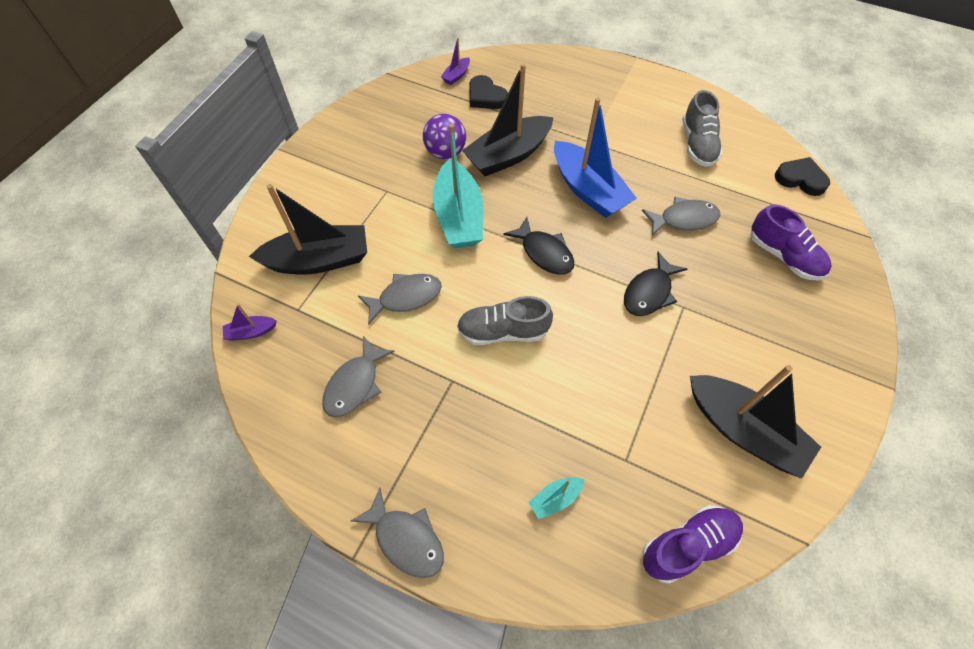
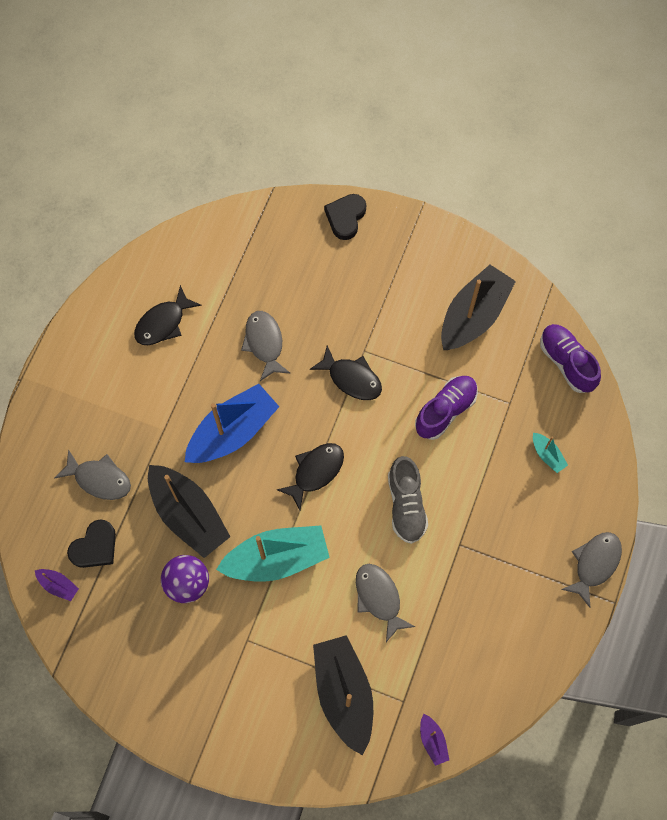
camera: 95 degrees left, 10 degrees up
(355, 384) = (473, 629): grey fish -> grey fish (99, 479)
(697, 144) = (163, 323): grey shoe -> black fish
(783, 256) = (301, 262): purple shoe -> purple shoe (445, 411)
(800, 179) = (206, 234): black heart -> black heart (345, 217)

